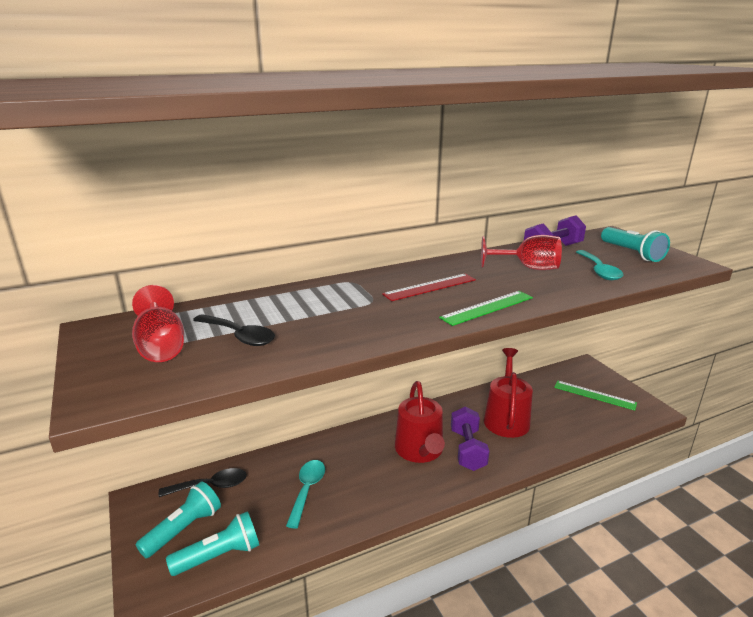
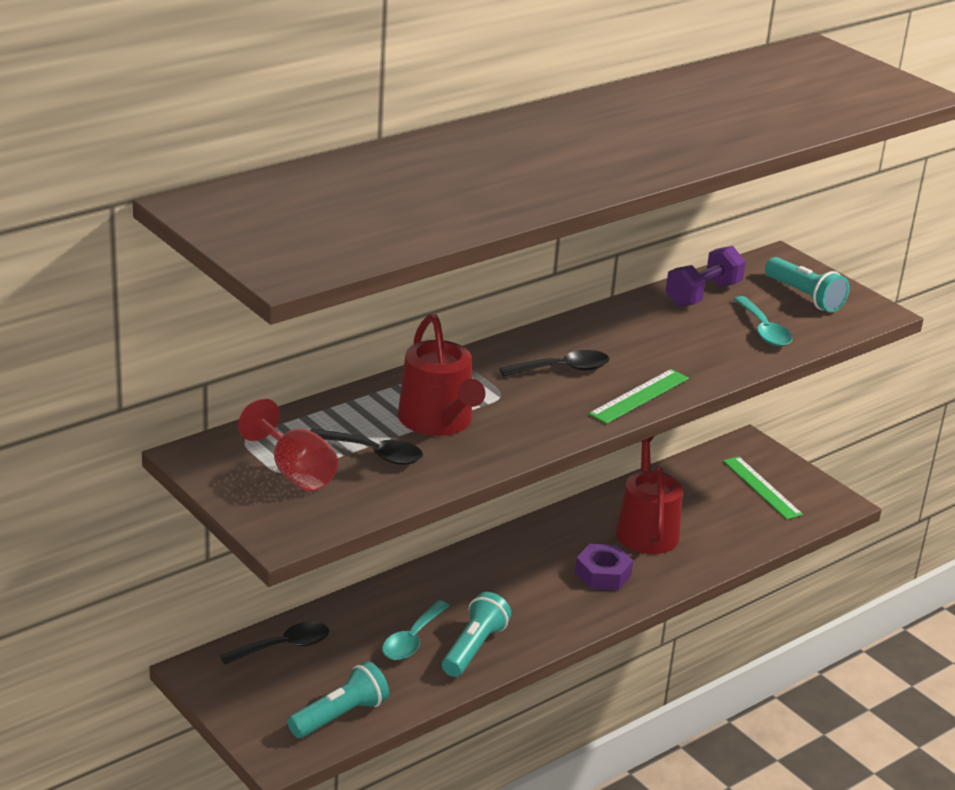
camera: 15 degrees left, 5 degrees up
(184, 529) = (279, 695): turquoise flashlight -> turquoise flashlight (474, 648)
(307, 490) = (412, 639): turquoise spoon -> turquoise spoon turned 150 degrees counterclockwise
(420, 450) = (541, 580): red watering can -> red watering can (438, 421)
(430, 287) = (562, 369): red ruler -> black spoon
(467, 449) = (603, 574): purple dumbbell -> purple nut
(527, 268) = (675, 330): red goblet -> none
(594, 395) = (762, 487): green ruler -> green ruler turned 45 degrees clockwise

